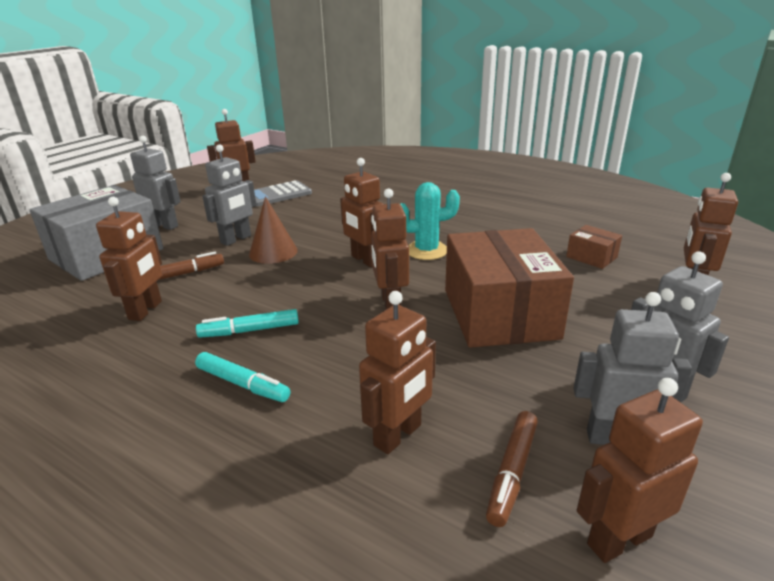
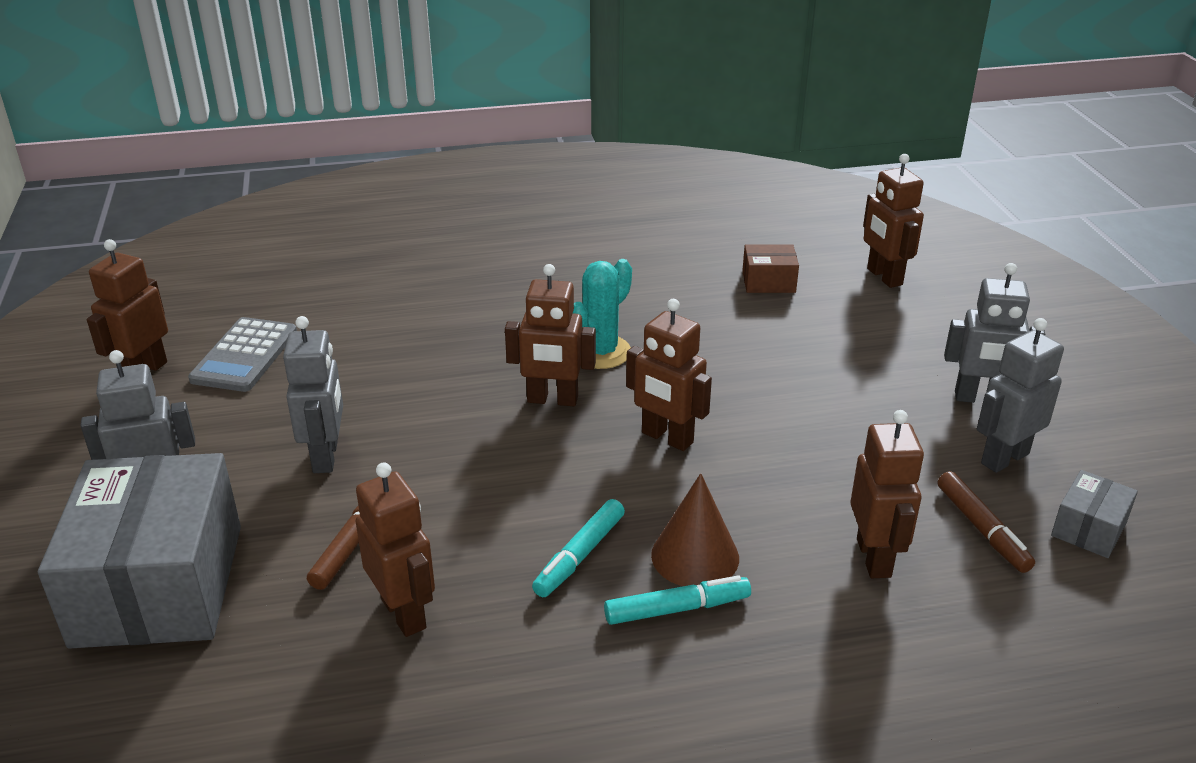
camera: 45 degrees left, 5 degrees up
(273, 252) = (417, 448): brown cone -> brown cone (695, 556)
(499, 313) = (781, 392): brown box -> none
(618, 539) = (1089, 529): brown robot -> grey box

